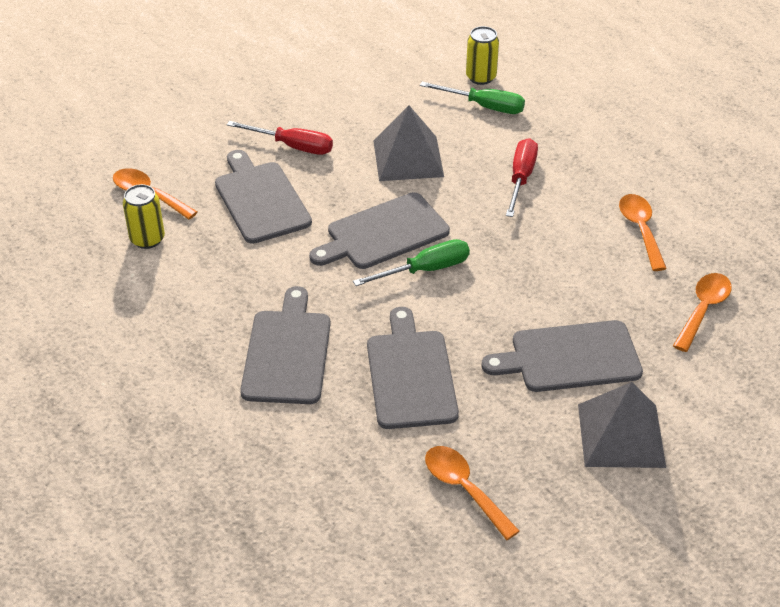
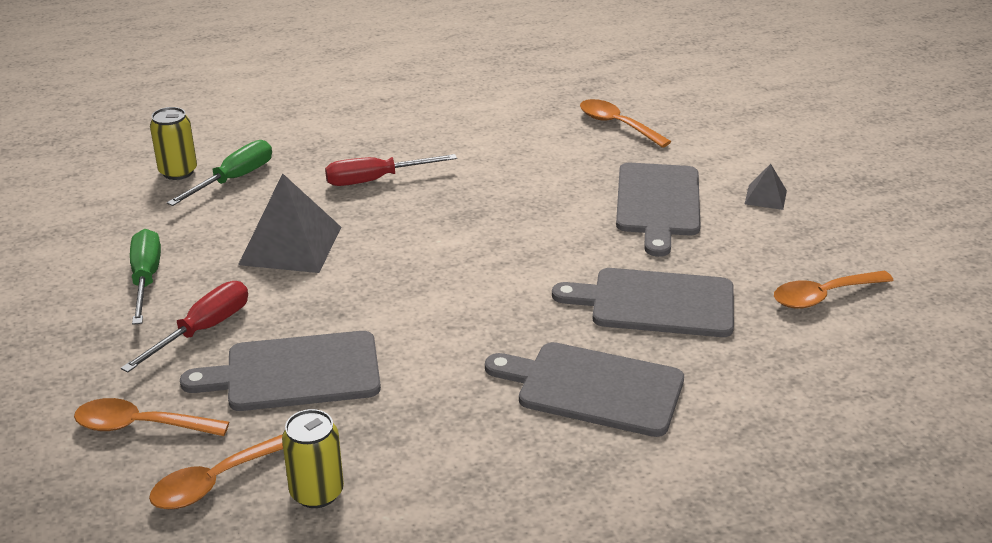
camera: 75 degrees left, 10 degrees down
(383, 233) = (416, 284): grey cutting board -> none
(425, 270) = (493, 266): green screwdriver -> green screwdriver (146, 279)
(521, 178) = (375, 180): red screwdriver -> red screwdriver turned 45 degrees counterclockwise
(621, 435) = (765, 197): grey pyramid -> grey pyramid, size x0.49
(640, 230) = (494, 131): orange spoon -> orange spoon (140, 426)

